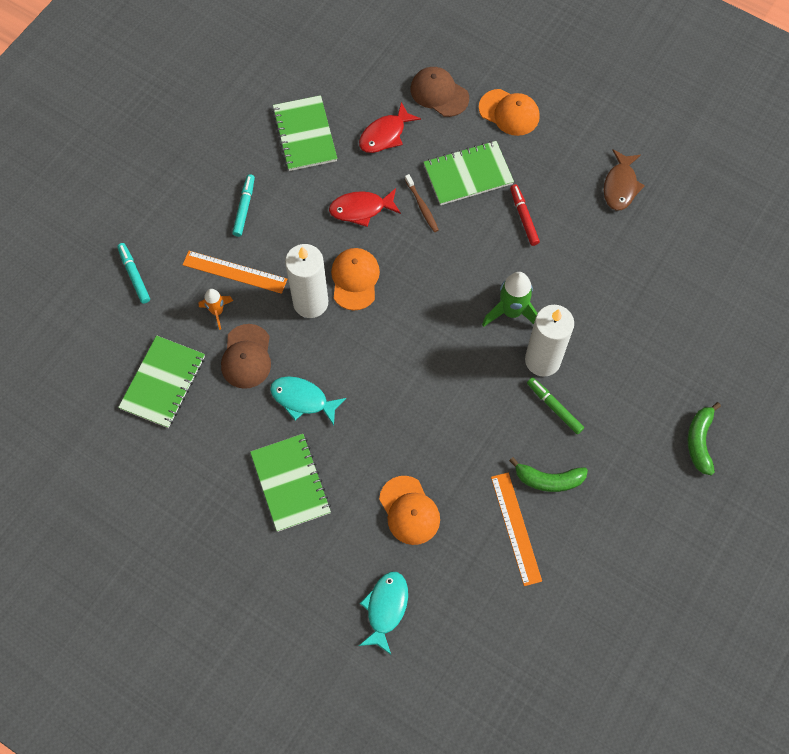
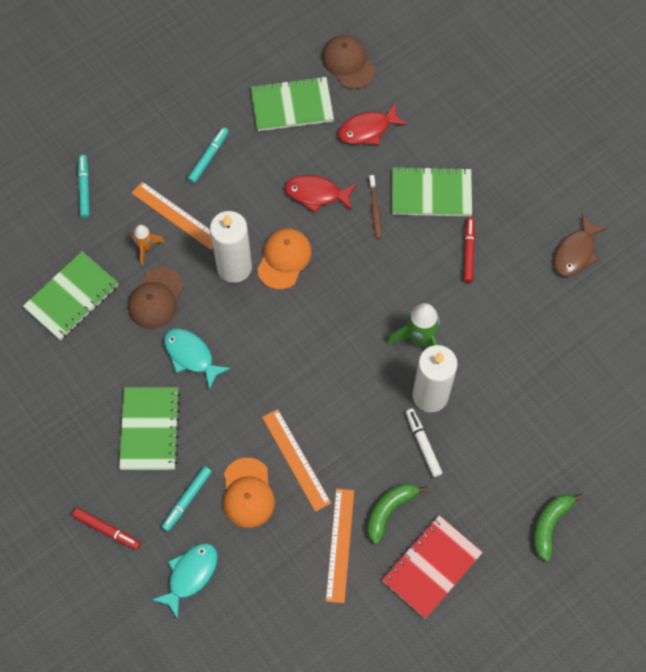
camera: 20 degrees right, 0 degrees up
(287, 594) = (107, 530): none -> red marker
(305, 135) = (292, 105): green notebook -> green notebook turned 75 degrees clockwise
(353, 537) = (187, 500): none -> turquoise marker
(439, 93) = (436, 105): brown cap -> brown cap (348, 63)
(442, 463) = (296, 459): none -> orange ruler
(509, 112) = (496, 145): orange cap -> none
(548, 480) = (389, 510): green banana -> green banana turned 105 degrees clockwise
(554, 407) = (423, 444): green marker -> white marker
(608, 518) = (431, 567): none -> red notebook

